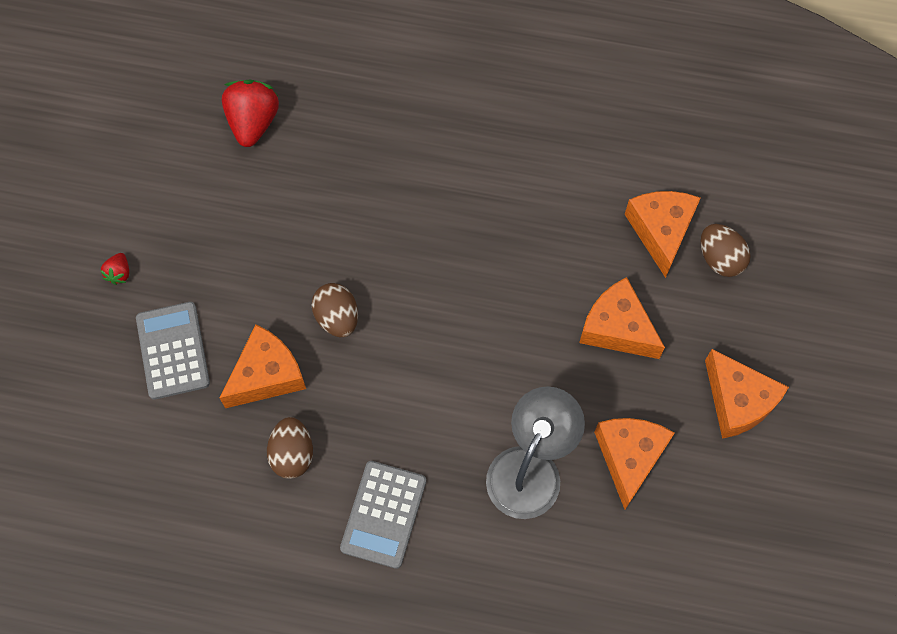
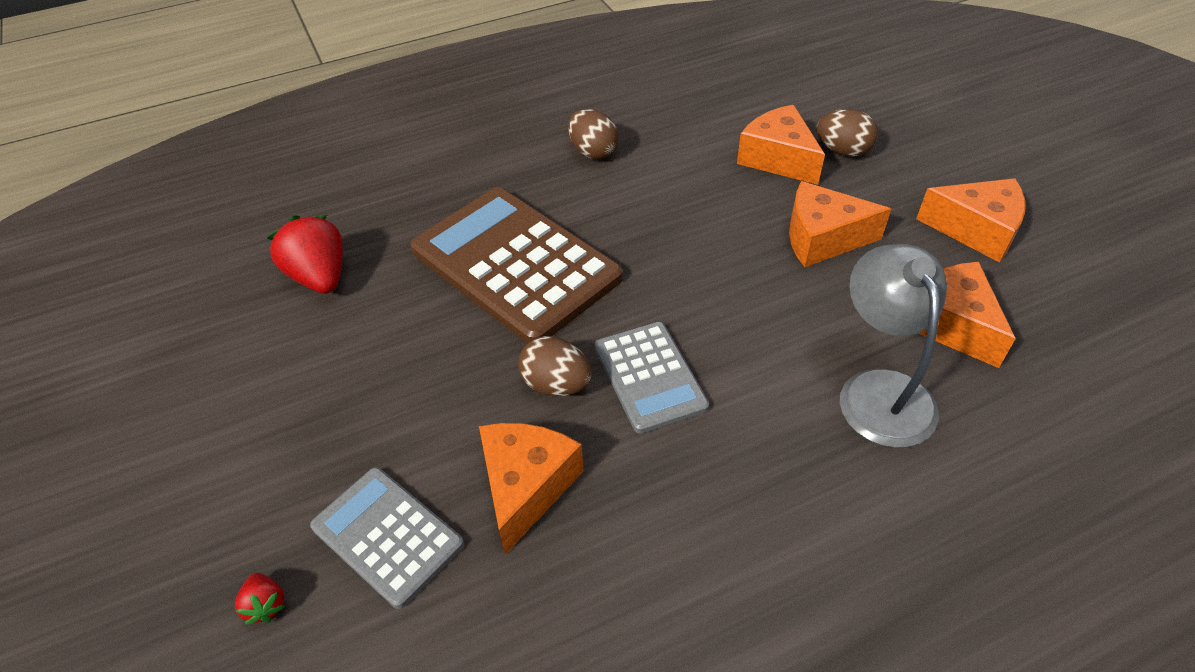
camera: 35 degrees left, 20 degrees down
(119, 273) = (254, 497): red strawberry -> red strawberry (266, 605)
(292, 454) = (629, 548): brown egg -> brown egg (593, 152)
(383, 514) = (790, 538): grey calculator -> grey calculator (649, 377)
(386, 200) = (515, 264): none -> brown calculator

